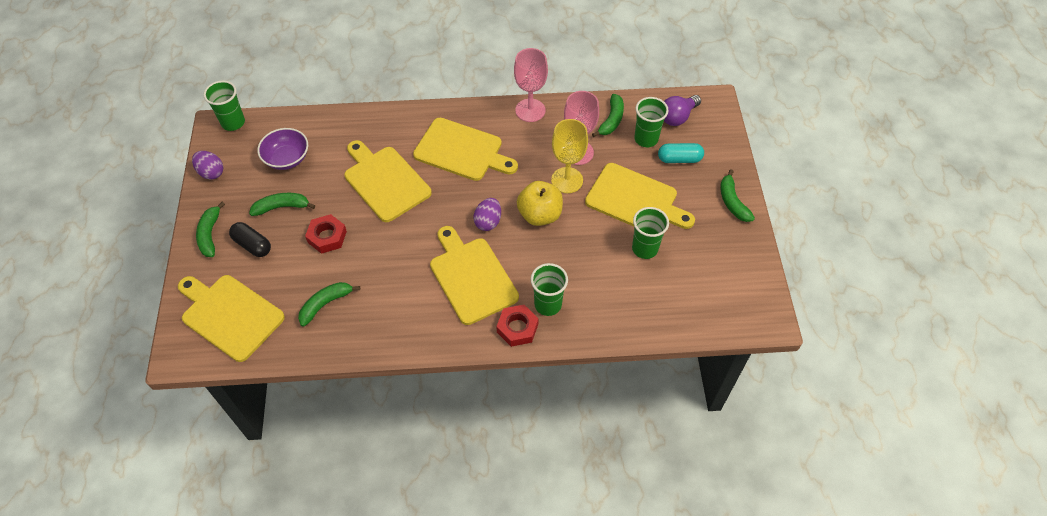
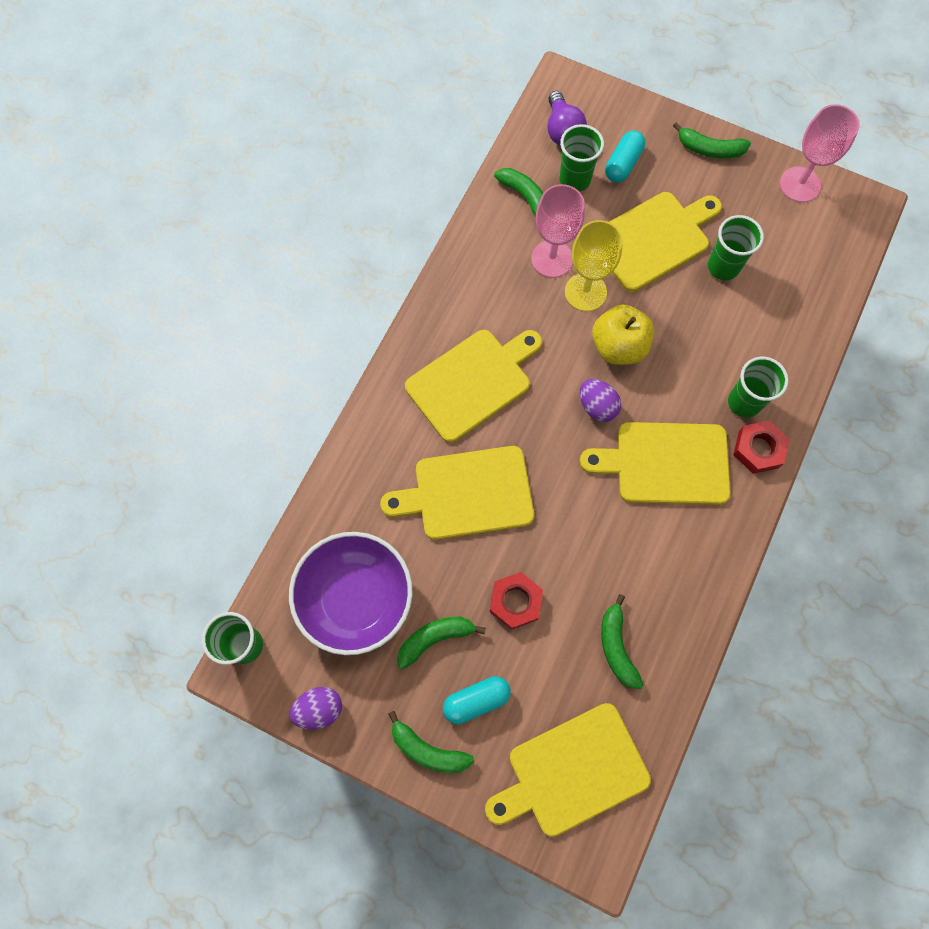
camera: 60 degrees left, 15 degrees up
(252, 245) = (476, 700): black capsule -> turquoise capsule
(282, 207) = (435, 638): green banana -> green banana turned 45 degrees clockwise
(287, 158) = (355, 598): purple bowl -> purple bowl, size x1.60
(530, 110) = (456, 274): pink goblet -> pink goblet (800, 184)

